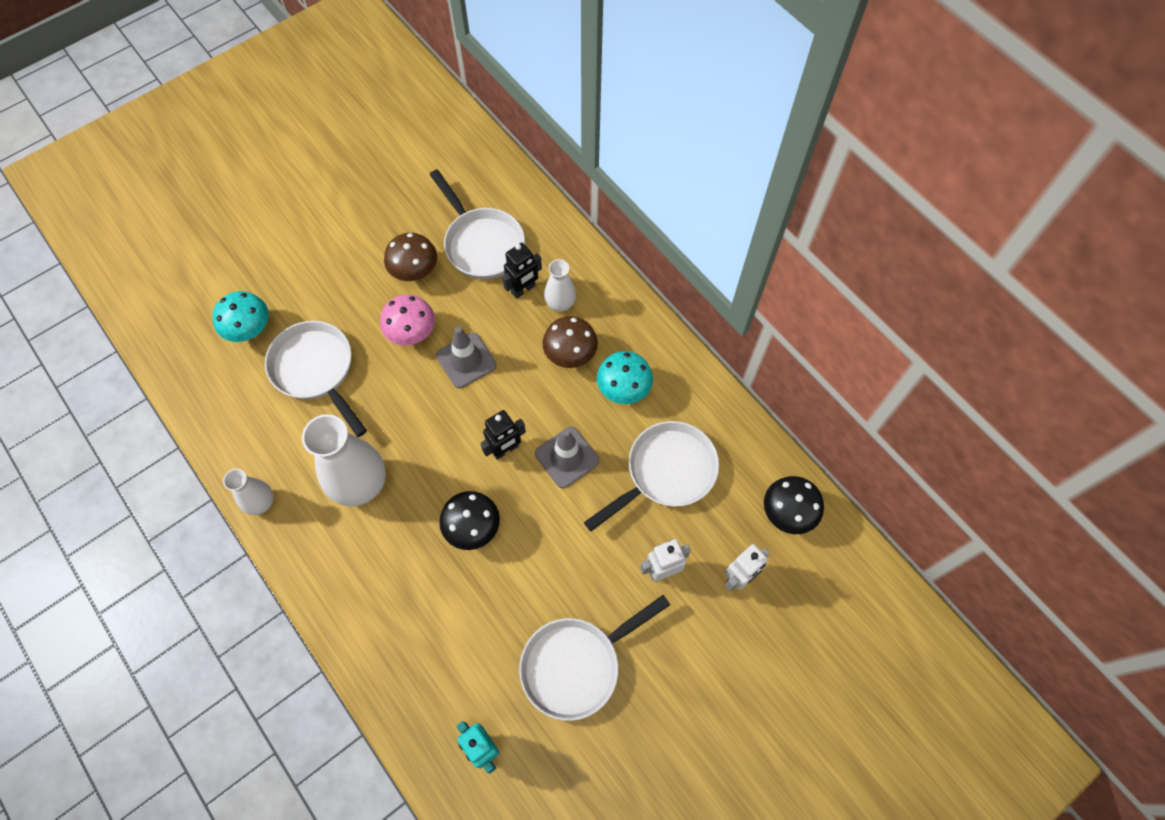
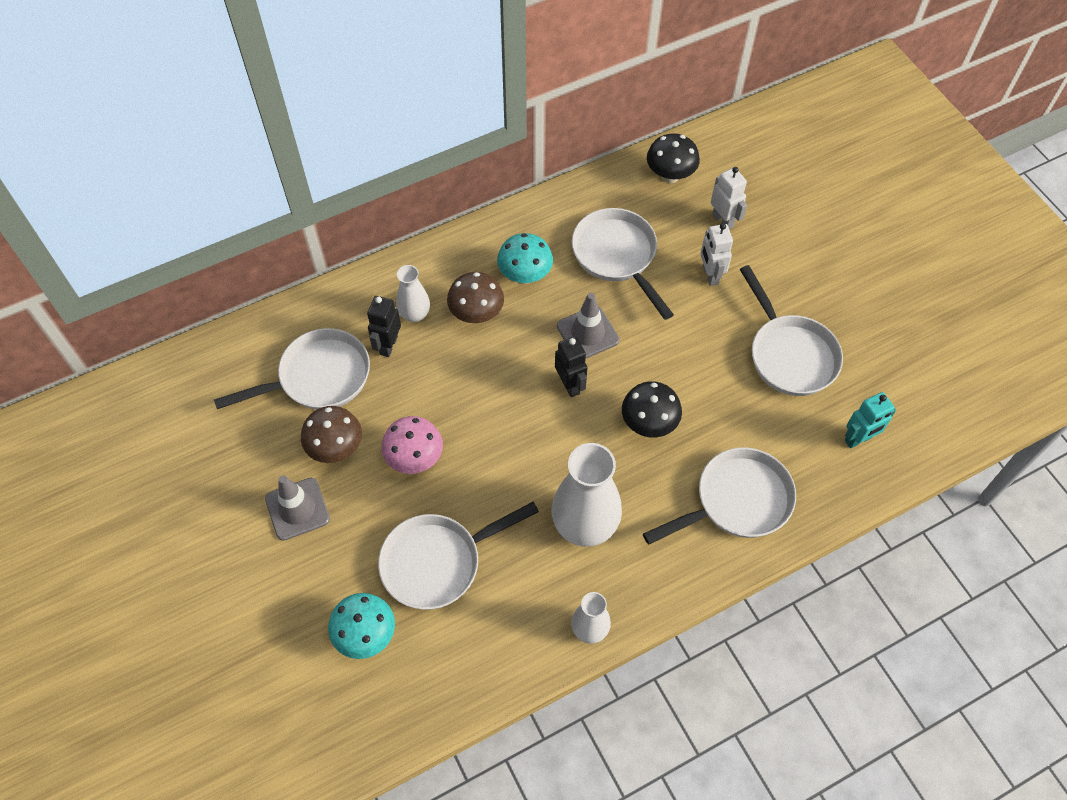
camera: 80 degrees left, 5 degrees down
(397, 623) = (737, 501): none -> white pan
(466, 360) = (460, 409): grey traffic cone -> grey traffic cone (297, 509)
(523, 289) = (388, 345): black robot -> black robot turned 135 degrees counterclockwise

